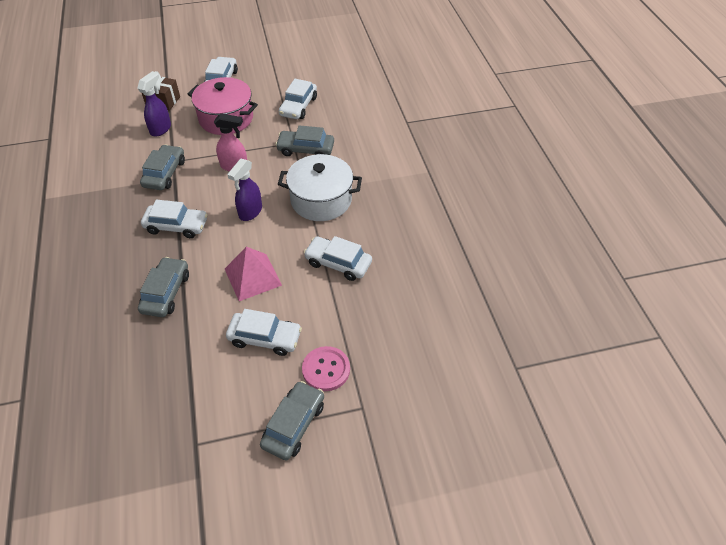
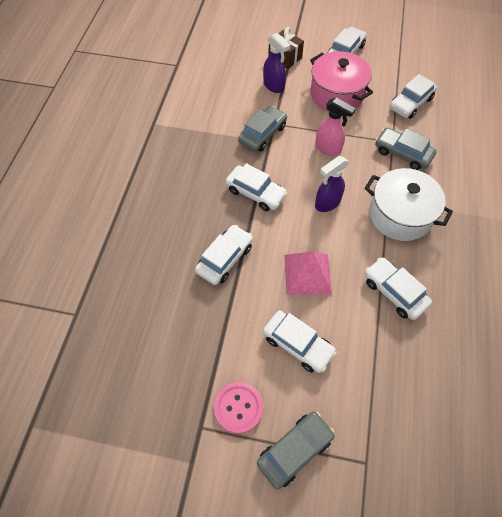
camera: 25 degrees right, 10 degrees up
(161, 129) = (274, 86): purple spray bottle -> purple spray bottle turned 90 degrees clockwise
(166, 292) = (225, 259): grey car -> white car
(326, 369) = (344, 404): pink button -> pink button (238, 407)

